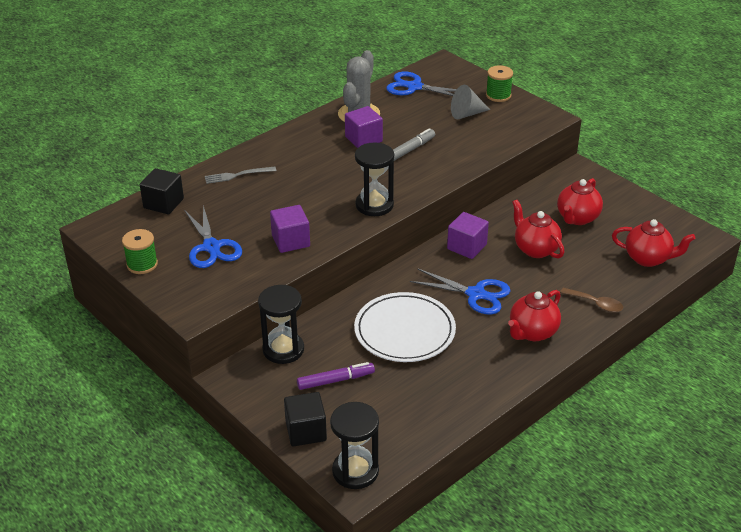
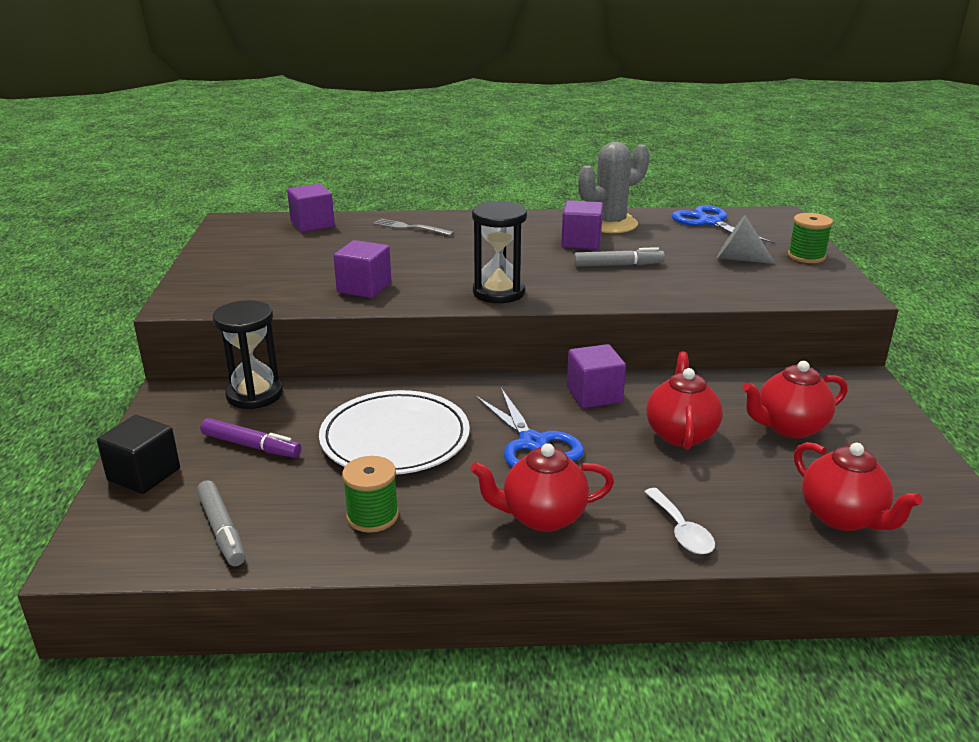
camera: 40 degrees right, 10 degrees down
(142, 264) = (213, 255): green spool -> green spool (372, 516)
(163, 203) = (312, 224): black cube -> purple cube
(211, 247) = (289, 265): blue scissors -> none
(355, 471) = (114, 542): black hourglass -> none
(398, 431) = (222, 530): none -> grey marker
(596, 304) = (681, 530): brown spoon -> white spoon

